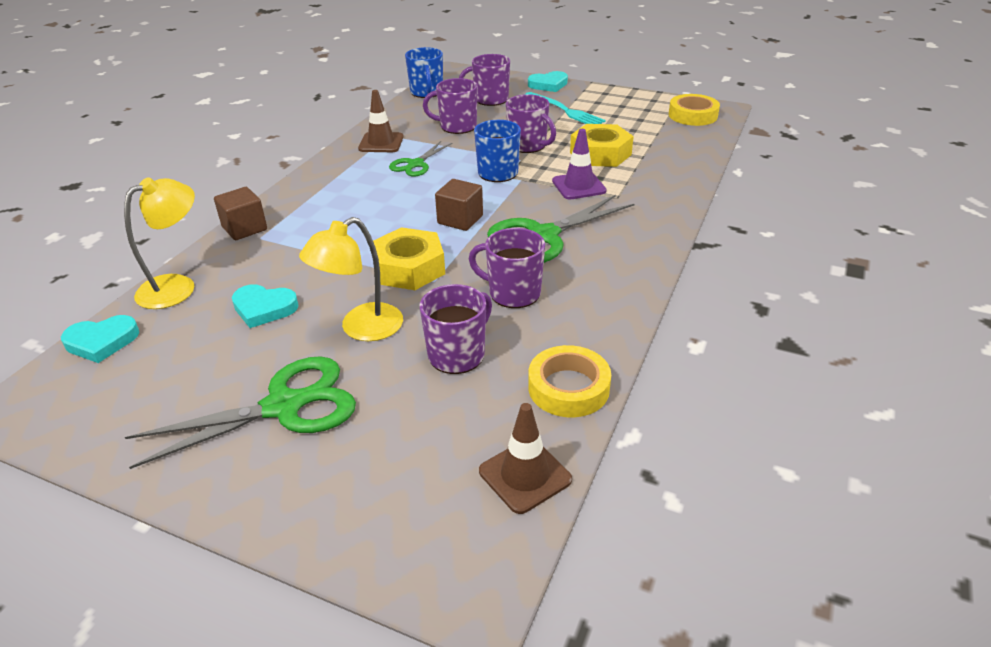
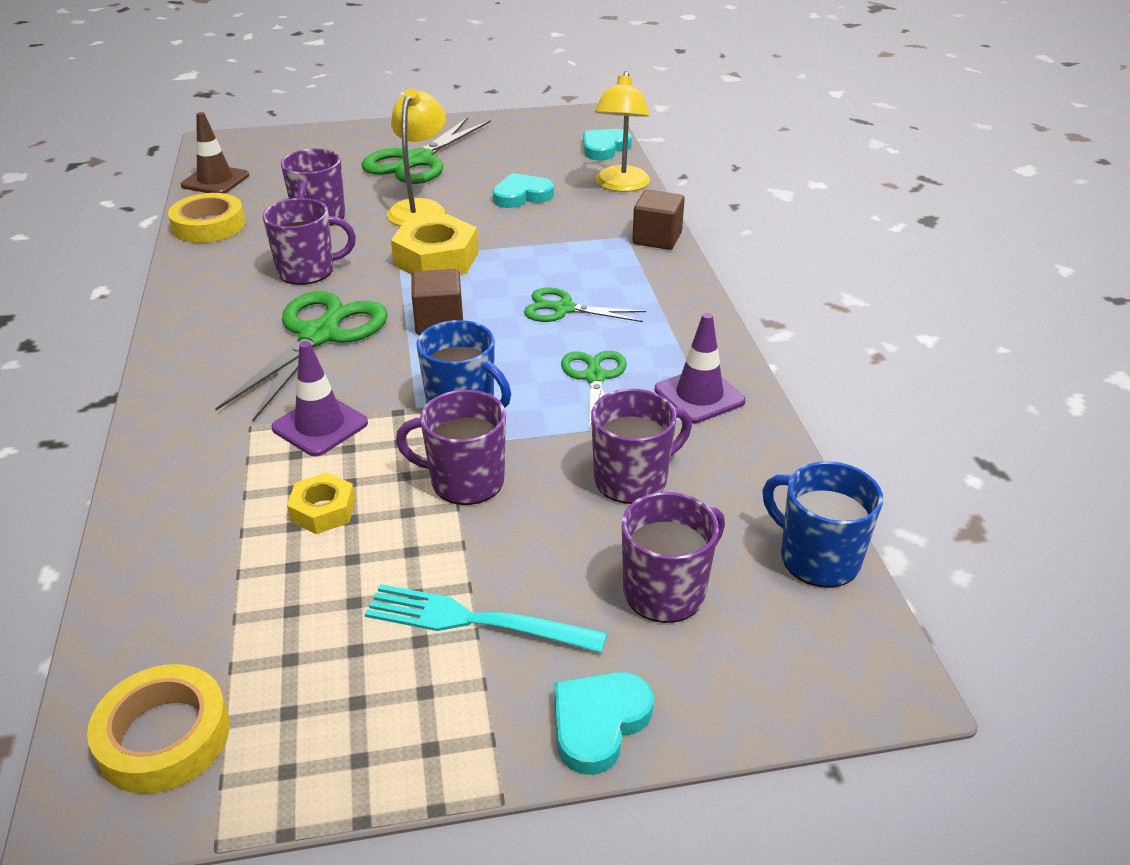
camera: 145 degrees right, 0 degrees up
(378, 202) = (564, 309): none -> green scissors
(381, 143) = (699, 395): brown traffic cone -> purple traffic cone
(600, 154) = (323, 510): yellow nut -> yellow nut, size x0.56

